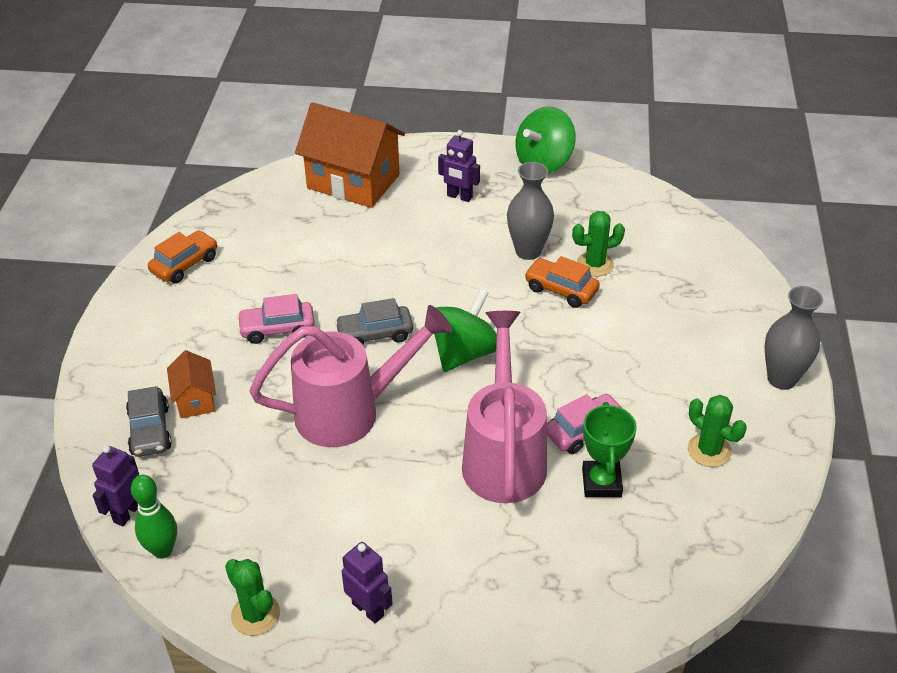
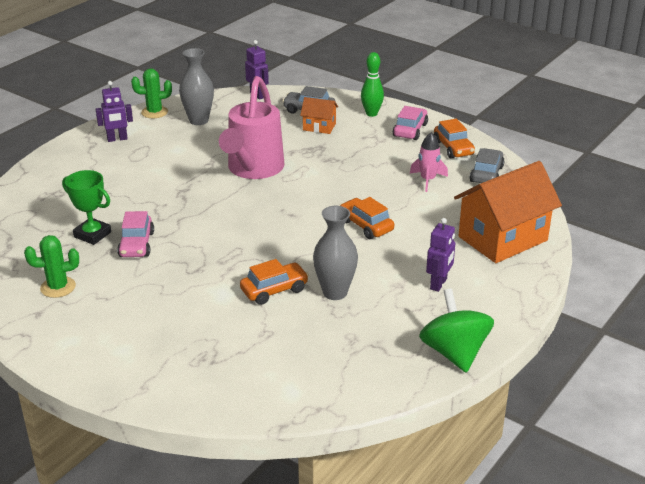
camera: 120 degrees right, 10 degrees down
(162, 550) = (222, 99): green bowling pin -> green bowling pin (371, 114)
(274, 260) = (427, 180): none -> pink rocket
(277, 329) = (354, 164): pink car -> pink car (410, 130)
(375, 334) = (311, 196): grey car -> grey car (486, 174)
(401, 272) = (366, 225): none -> orange car
(459, 197) = (438, 284): purple robot -> purple robot turned 150 degrees clockwise
(464, 352) = (257, 224): green spinning top -> none
(503, 456) = (156, 208): pink watering can -> none
(595, 264) = (286, 320): green cactus -> none
(781, 379) = (66, 356): grey vase -> grey vase (199, 120)

